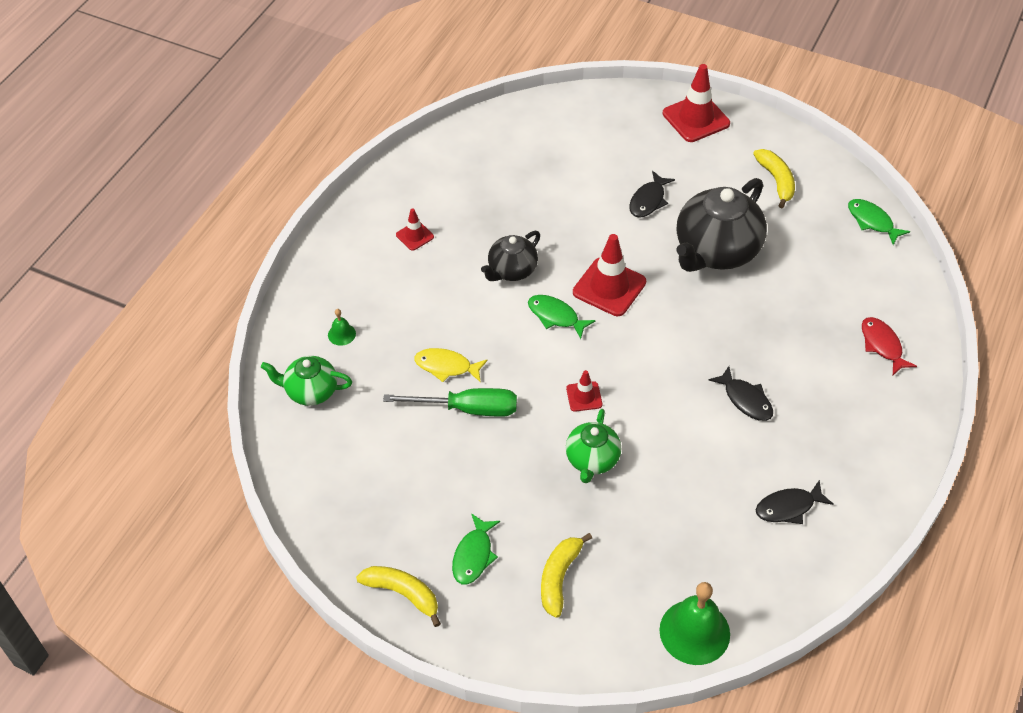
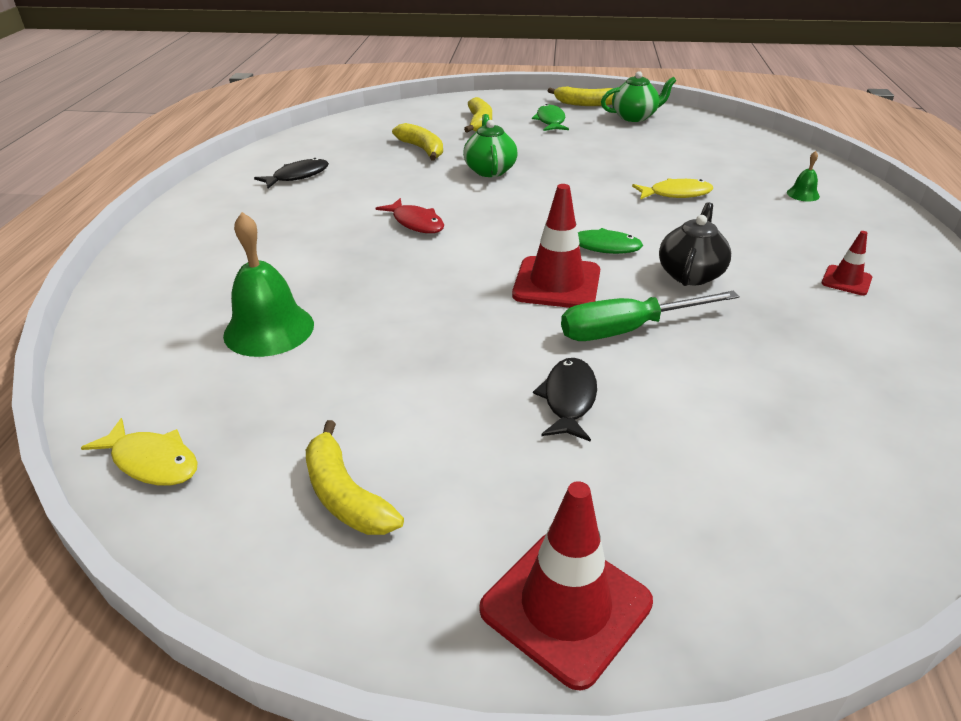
camera: 160 degrees right, 15 degrees down
(310, 391) = (776, 161): green teapot -> green teapot (635, 117)
(467, 409) = (627, 175): green screwdriver -> green screwdriver (628, 330)
(584, 396) = (523, 200): red traffic cone -> none
(647, 529) = (422, 149): none -> yellow banana
(694, 632) = (367, 121): green bell -> green bell (269, 329)
(716, 251) = (428, 353): black teapot -> none
(745, 400) = (351, 227): black fish -> none
(872, 221) = (152, 461): green fish -> yellow fish
(882, 345) = (175, 299): red fish -> red fish (416, 223)

